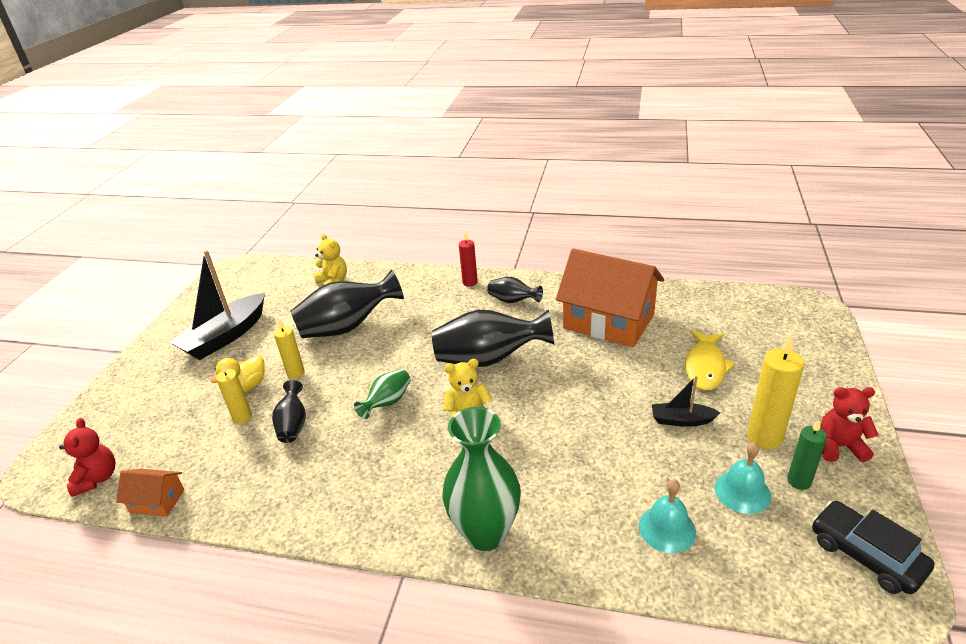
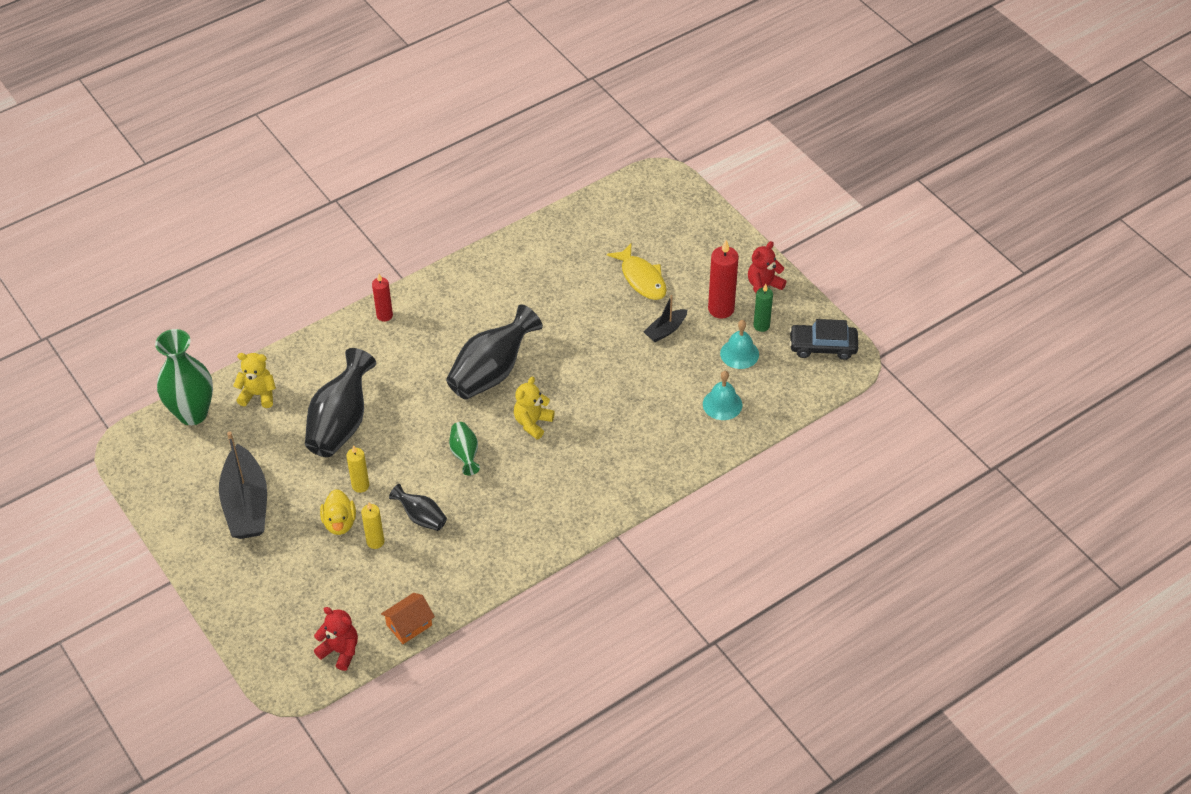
camera: 50 degrees left, 15 degrees up
(485, 533) = (633, 480): green vase -> green vase (192, 413)
(513, 301) = (444, 310): black vase -> none
(608, 321) = (538, 281): orange house -> none
(764, 437) = (721, 309): yellow candle -> red candle

